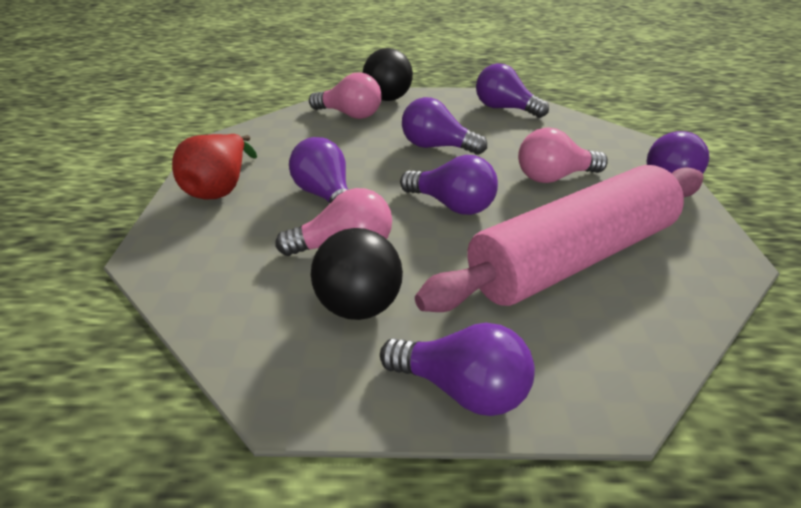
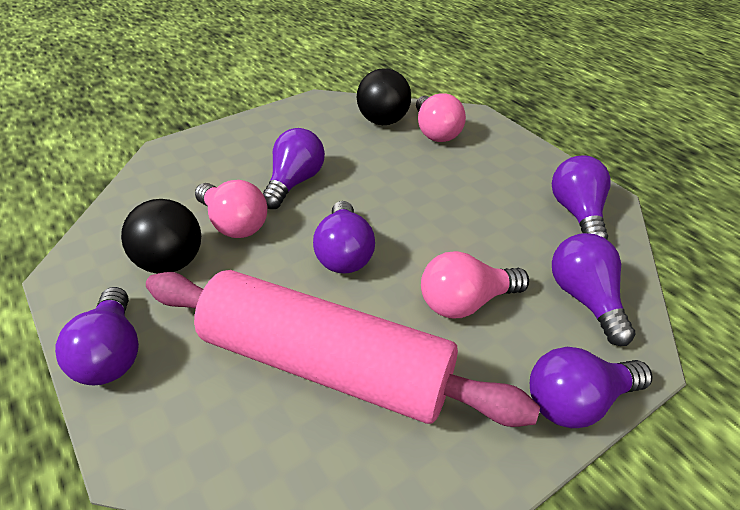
camera: 55 degrees right, 5 degrees up
(220, 188) = (260, 134): red pear -> none
(388, 99) = (494, 136): black ball -> black ball (383, 121)
(436, 147) = (437, 203): purple light bulb -> purple light bulb (585, 299)
(553, 177) = (465, 302): pink light bulb -> pink light bulb turned 60 degrees counterclockwise

